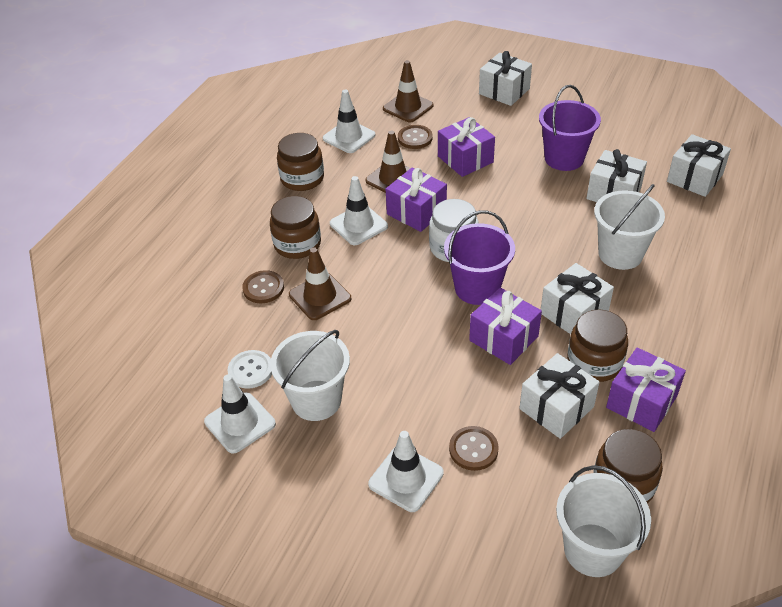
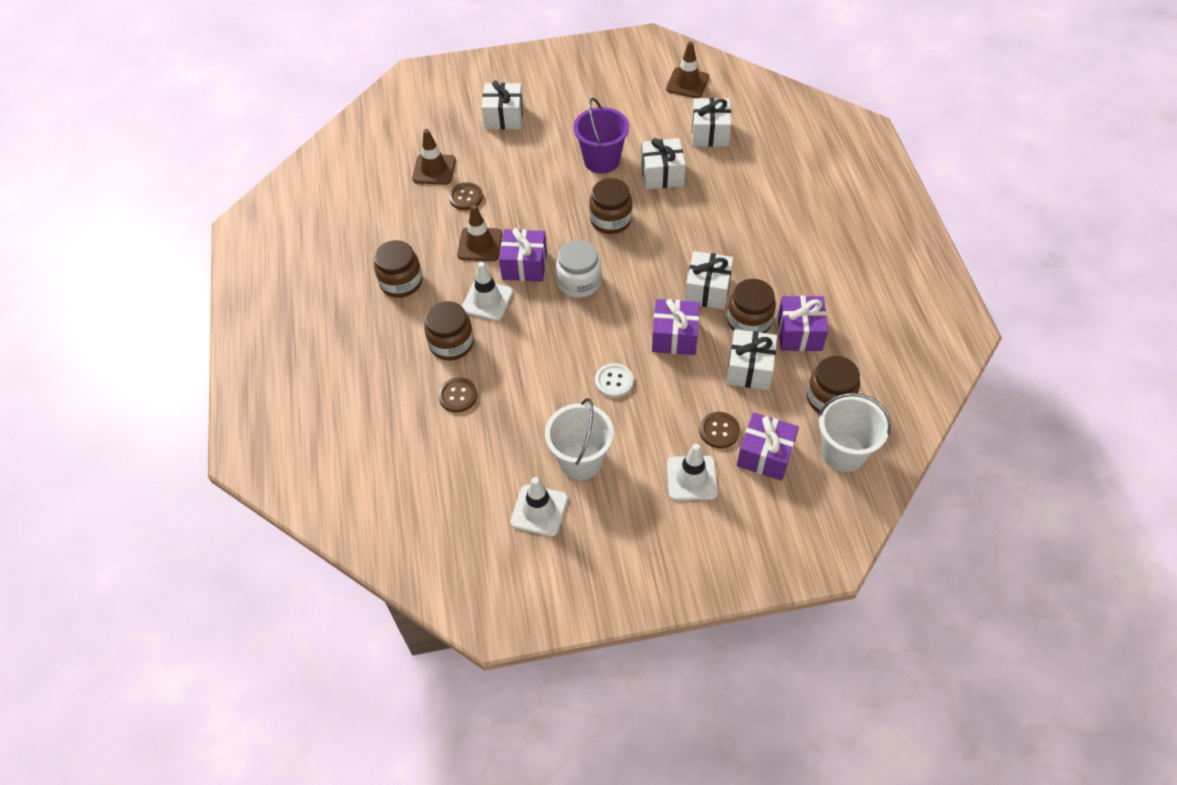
camera: 35 degrees left, 10 degrees up
(250, 370) = (510, 467): white button -> white button (614, 381)
(320, 296) = (510, 378): brown traffic cone -> brown traffic cone (687, 83)
(349, 137) = (407, 223): white traffic cone -> none
(465, 159) = (524, 198): purple gift -> purple gift (765, 455)
(477, 288) = (624, 307): purple bucket -> none
(529, 210) = (611, 220): none -> brown jar
(620, 254) = (704, 225): white bucket -> none

